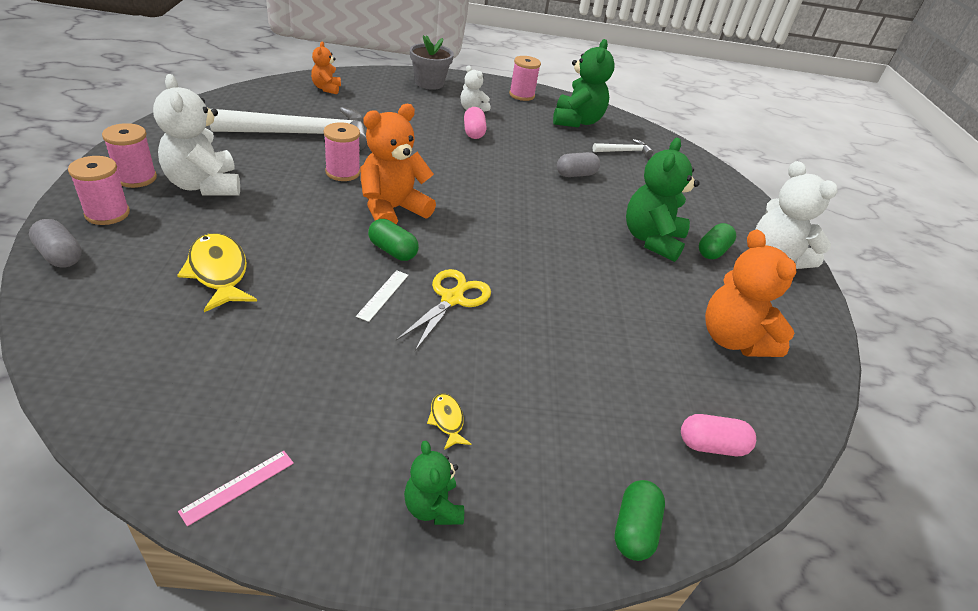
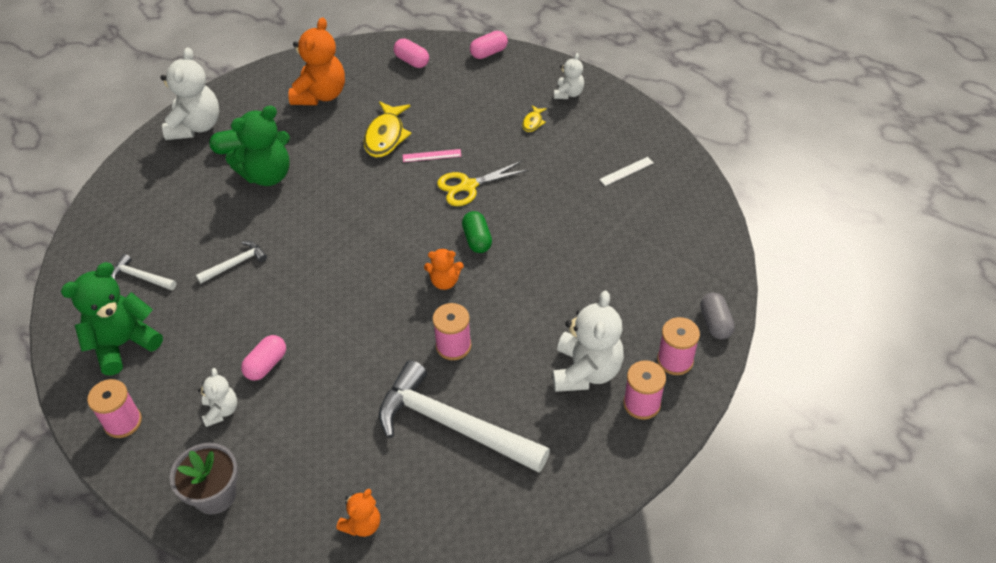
camera: 135 degrees left, 10 degrees up
(219, 272) = (611, 266): yellow fish -> yellow fish (386, 136)
(238, 486) = (649, 134): pink ruler -> pink ruler (431, 155)
(383, 295) = (511, 206): white ruler -> white ruler (626, 171)
(392, 210) = (444, 281): orange teddy bear -> orange teddy bear, size x0.54
(432, 507) = (568, 93): green teddy bear -> white teddy bear
(575, 174) = (235, 264): grey capsule -> white hammer
(634, 529) = (489, 53): green capsule -> pink capsule

